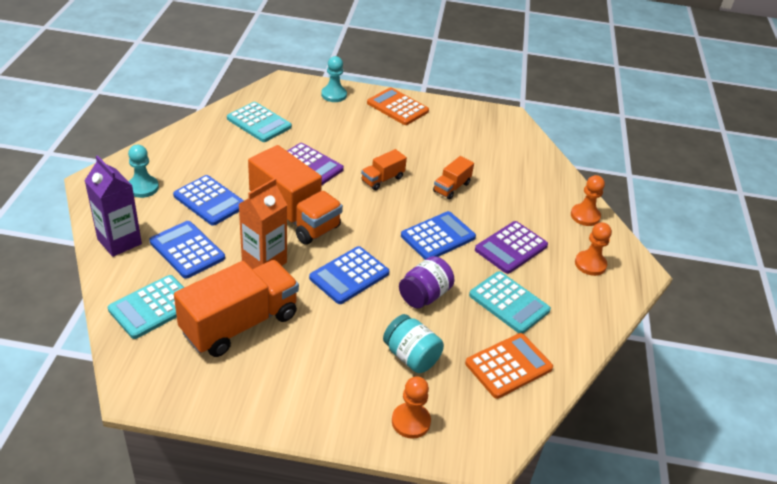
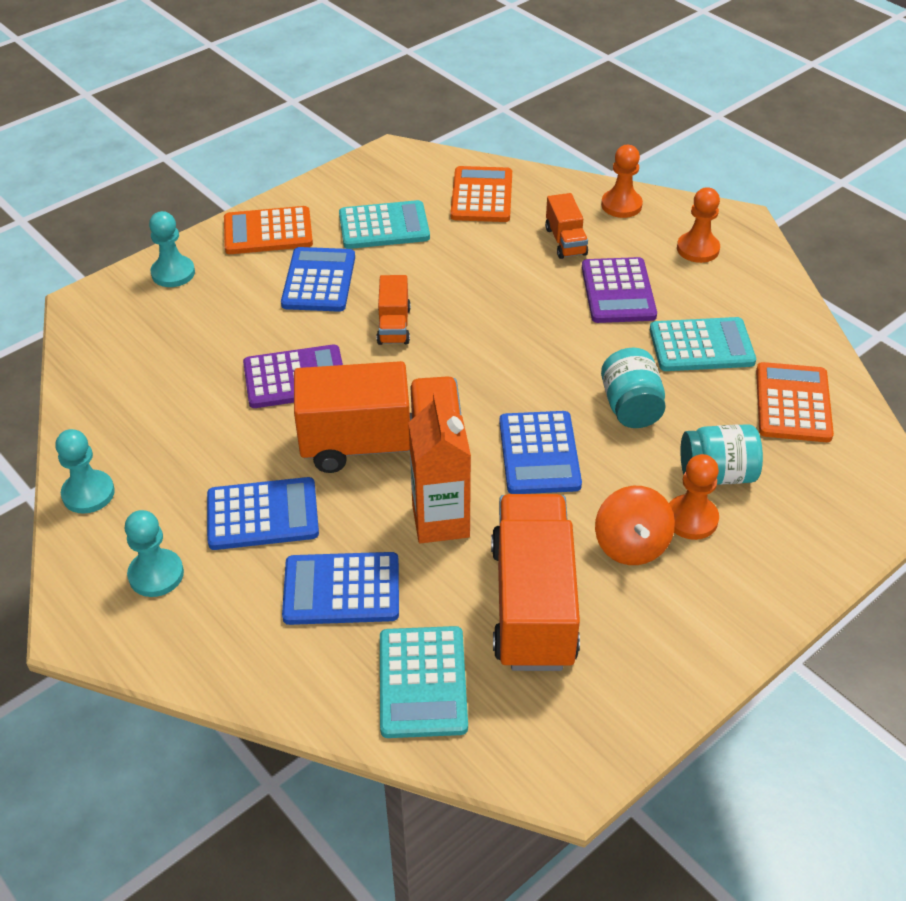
camera: 45 degrees left, 5 degrees up
(119, 242) = (250, 658): purple carton -> none
(171, 144) = (88, 493): none -> turquoise pawn
(259, 123) = (147, 377): turquoise calculator -> turquoise calculator (384, 226)
(319, 344) = (631, 545): none -> orange spinning top
(411, 421) = (812, 530): orange pawn -> orange pawn (691, 519)
(424, 295) = (631, 407): purple jar -> turquoise jar
(438, 237) = (544, 338): blue calculator -> blue calculator (319, 281)
(451, 187) = (470, 276): orange truck -> orange truck (565, 241)
(519, 161) = (482, 196): none -> orange calculator

